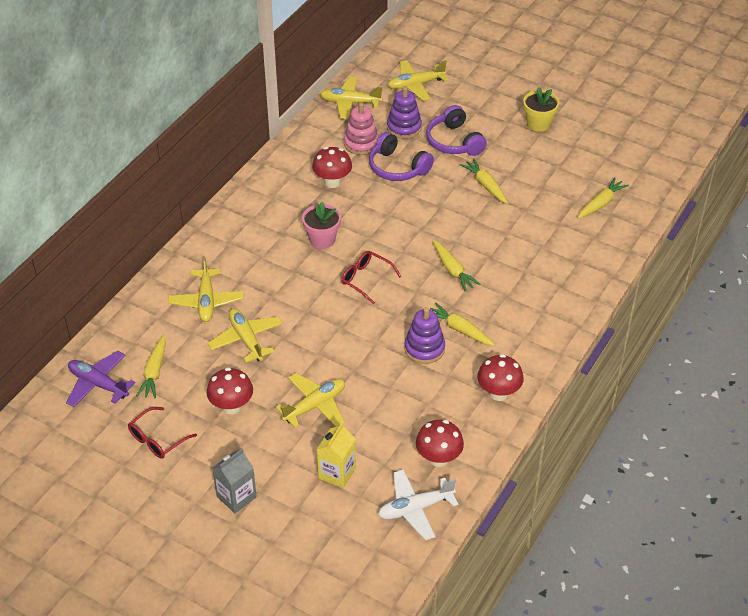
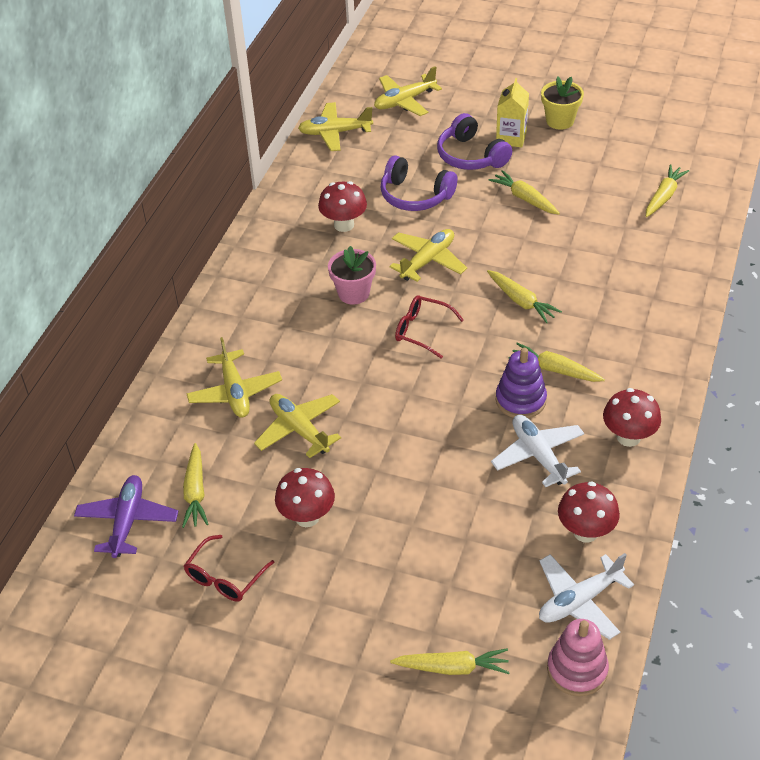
camera: 10 degrees left, 0 degrees up
(98, 384) = (127, 521): purple plane -> purple plane turned 75 degrees clockwise
(236, 497) = (349, 632): grey carton -> none
(303, 537) = (452, 667): none -> yellow carrot
(315, 405) = (411, 495): yellow plane -> yellow plane (428, 260)
(337, 473) = (467, 575): yellow carton -> yellow carton (511, 138)
(361, 143) = (363, 176): pink stacking toy -> pink stacking toy (577, 670)
(404, 127) = (407, 150): purple stacking toy -> none
(423, 394) = (538, 455): none -> white plane

